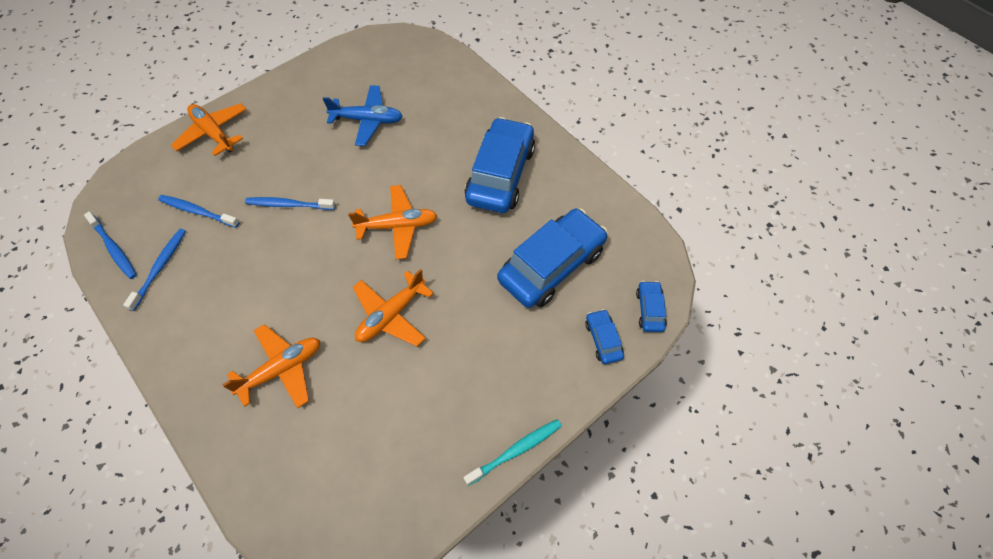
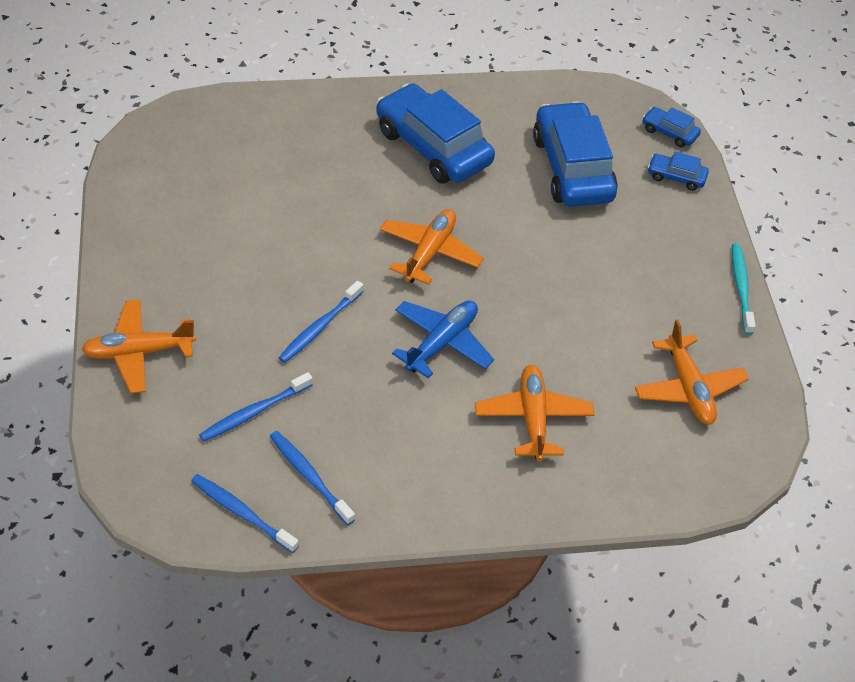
camera: 60 degrees left, 10 degrees down
(114, 249) = (241, 512): blue toothbrush -> blue toothbrush turned 135 degrees counterclockwise
(367, 120) = (257, 210): blue plane -> blue plane (442, 343)
(391, 315) = (535, 306): orange plane -> orange plane (688, 388)

